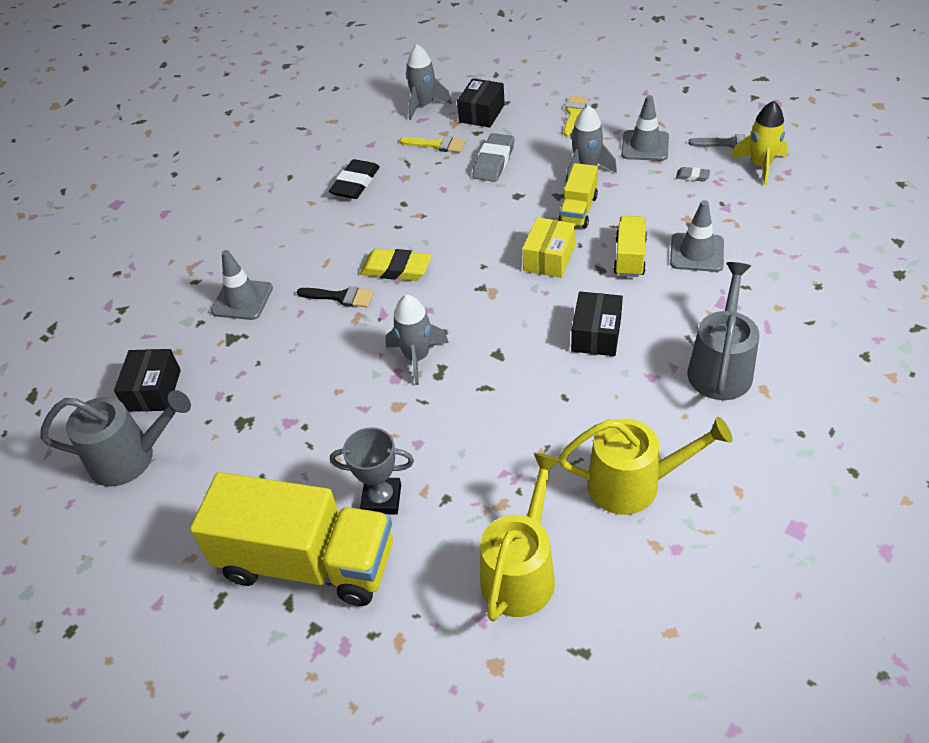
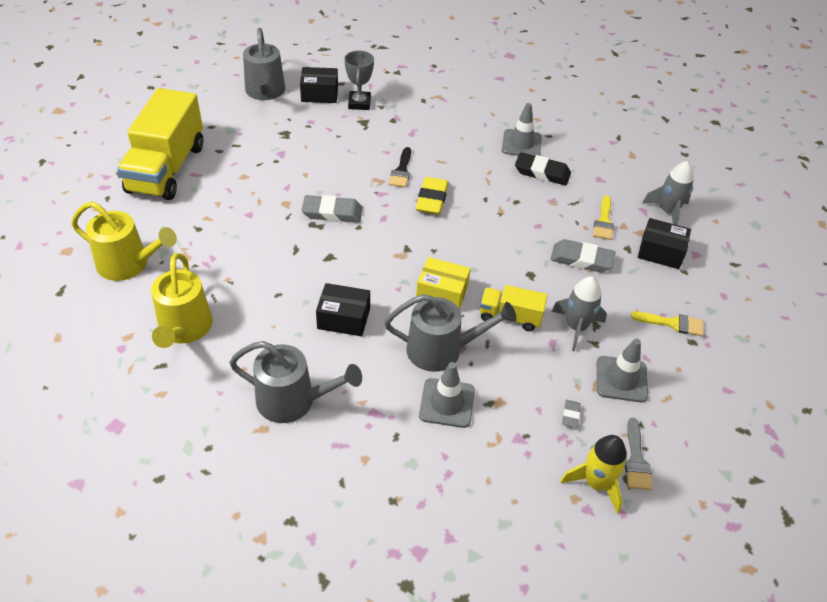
camera: 80 degrees right, 0 degrees up
(242, 300) = (402, 123): grey traffic cone -> grey traffic cone (521, 144)
(381, 499) = (205, 198): grey trophy -> grey trophy (359, 103)
(417, 357) = (332, 212): grey rocket -> grey eraser
(629, 257) = (441, 350): yellow truck -> grey watering can

